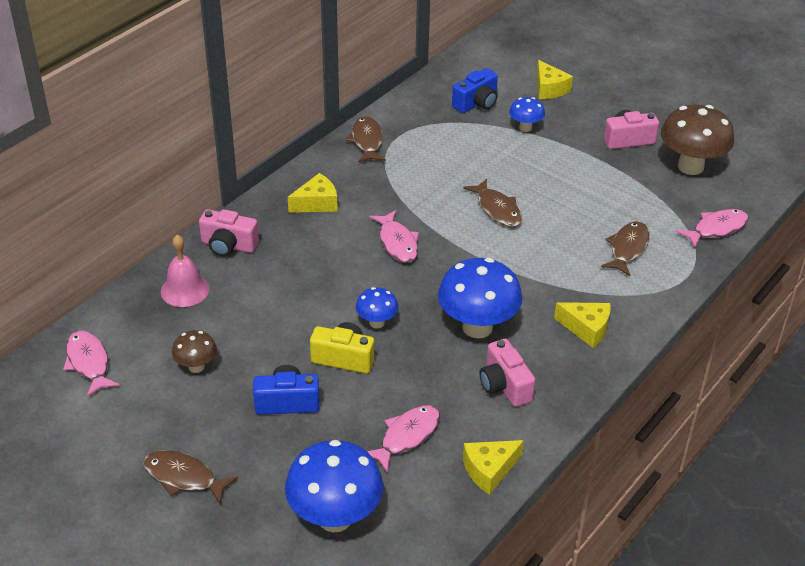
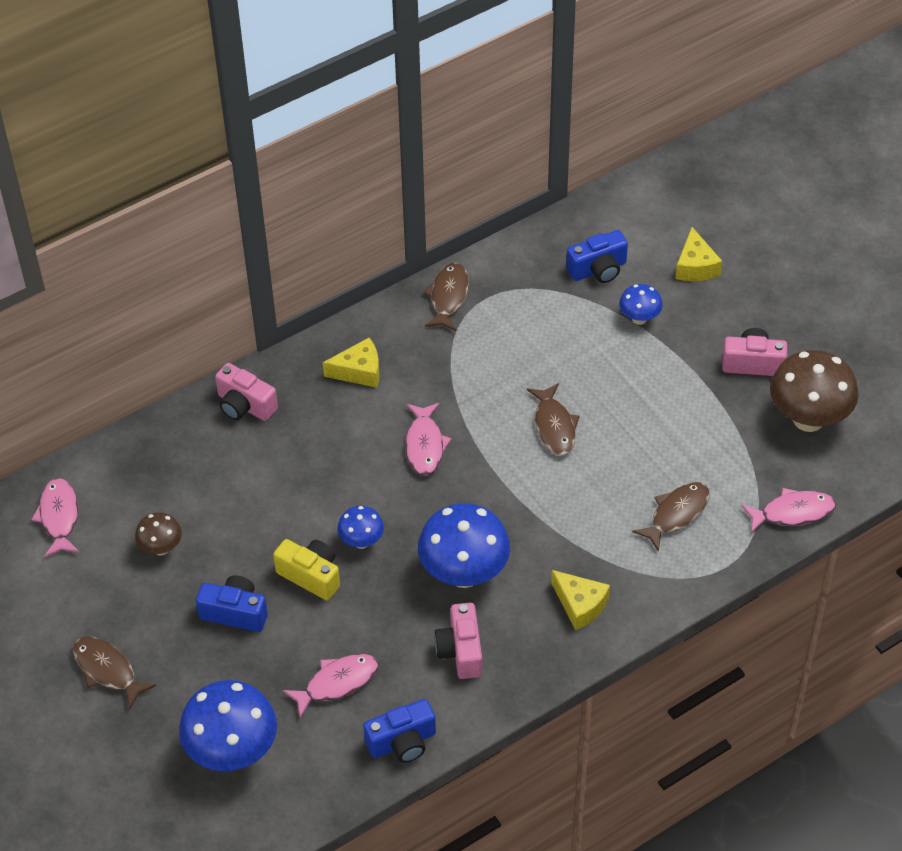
camera: 20 degrees right, 10 degrees up
(185, 290) = (181, 451): pink bell -> none
(489, 470) = (402, 742): yellow cheese -> blue camera

